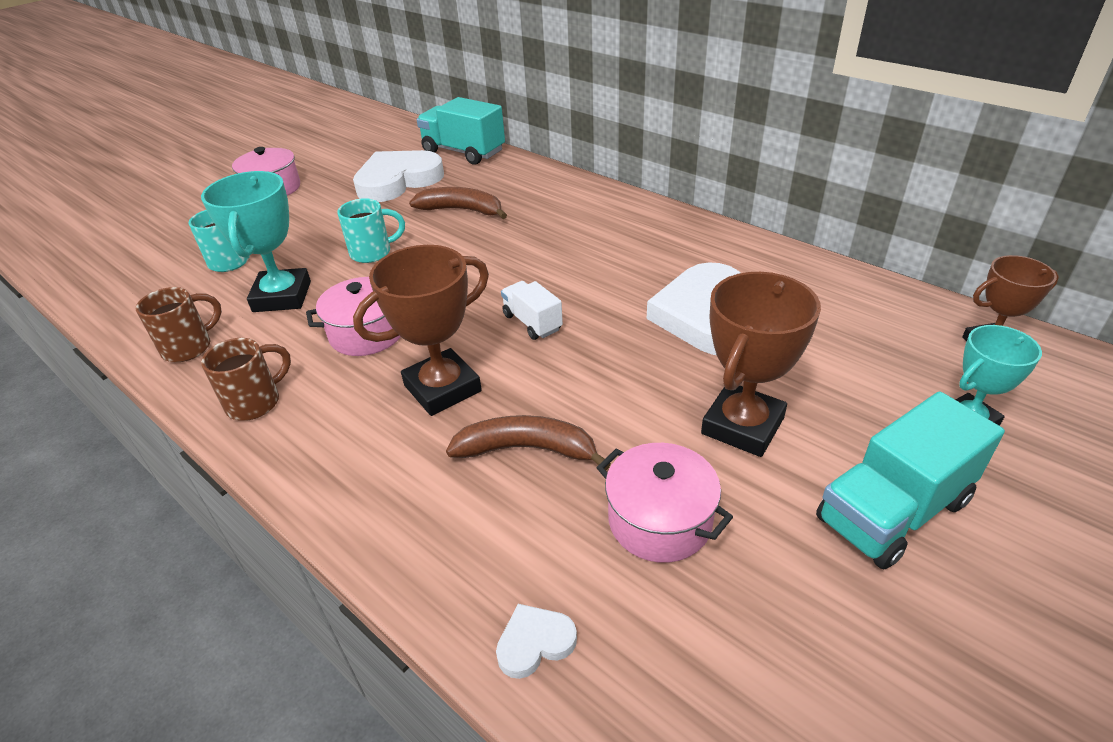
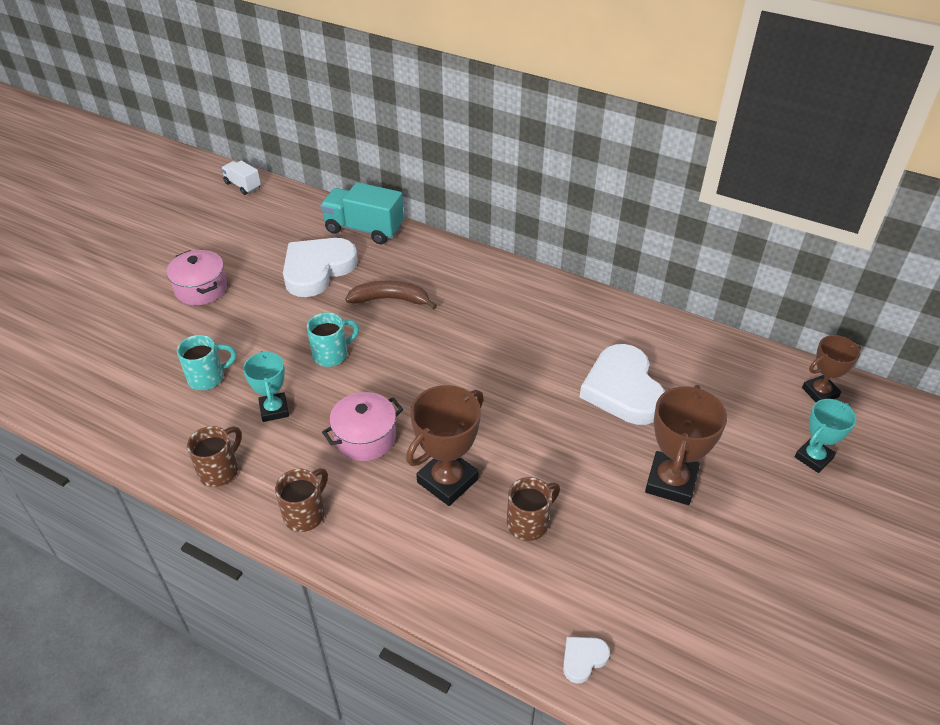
camera: 15 degrees left, 5 degrees up
(282, 296) = (274, 410): turquoise trophy -> turquoise trophy, size x0.64
(527, 449) = (529, 523): brown banana -> brown mug
(532, 322) = (493, 411): white truck -> white truck (242, 185)
(659, 520) = (635, 563): pink pot -> none
(893, 511) = (777, 532): turquoise truck -> none

